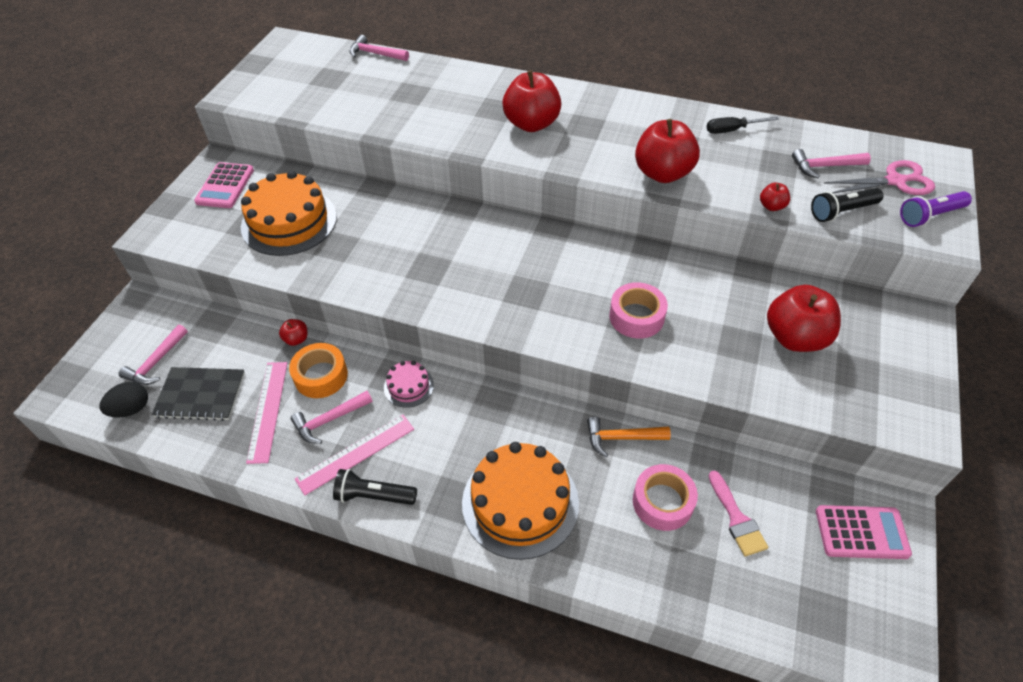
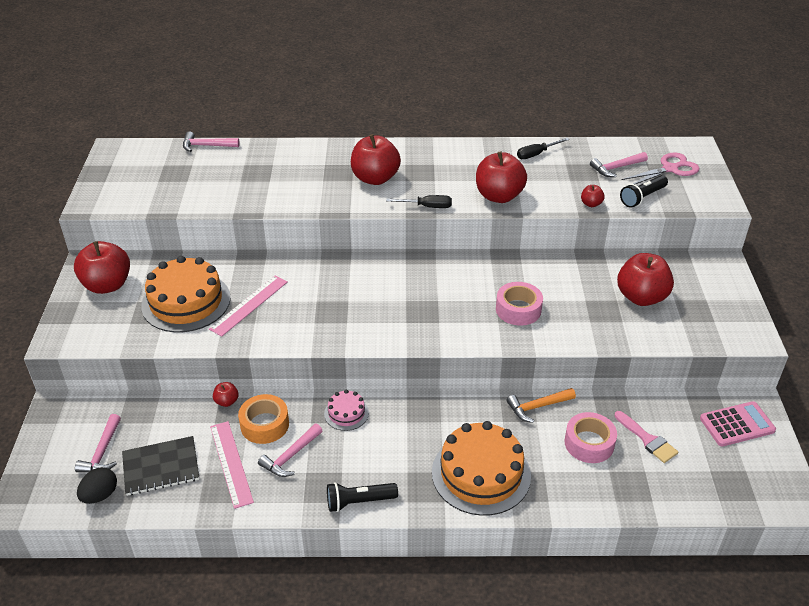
camera: 20 degrees left, 10 degrees down
(225, 186) = (107, 285): pink calculator -> red apple
(355, 453) = (327, 475): pink ruler -> pink ruler (249, 305)
(573, 169) = (427, 206): none -> black screwdriver
(930, 216) = (704, 188): purple flashlight -> none

